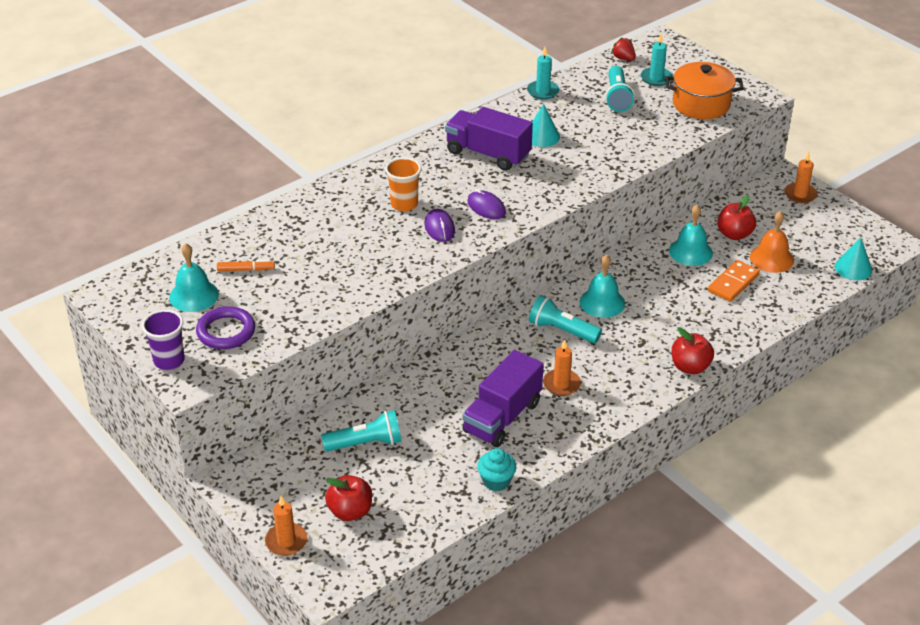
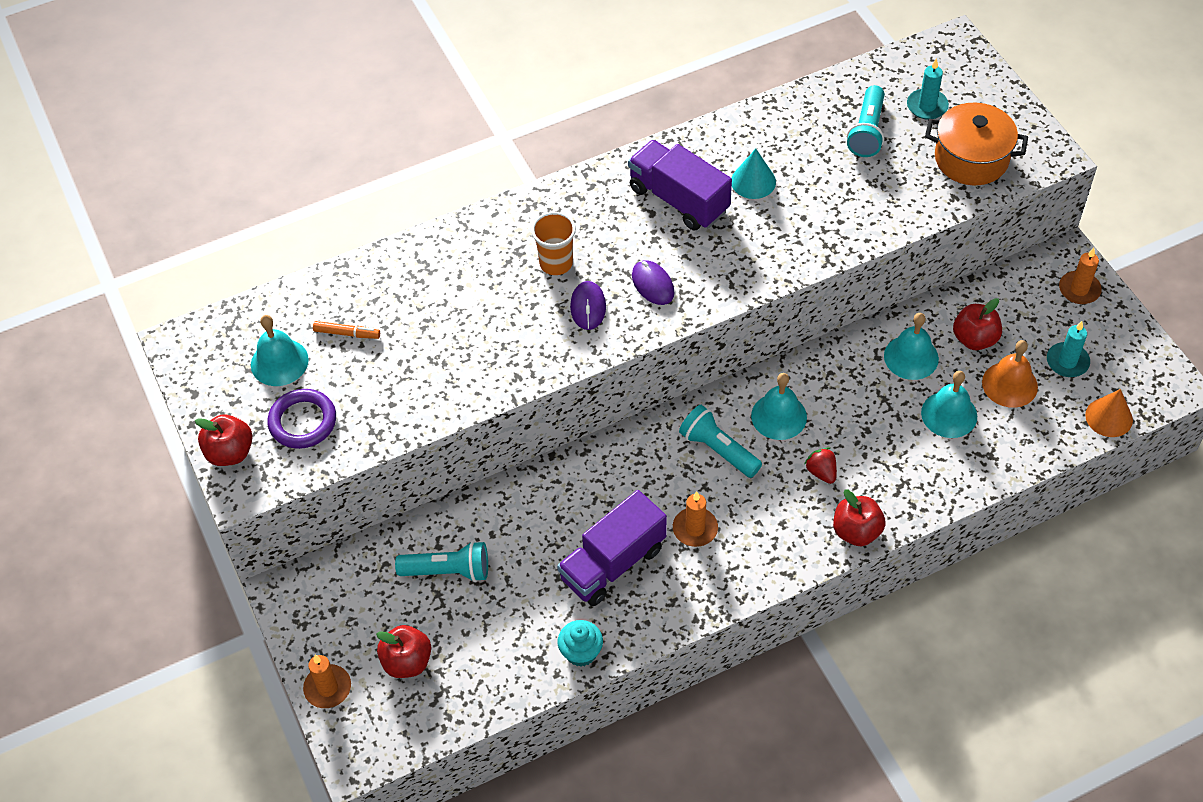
camera: 15 degrees right, 15 degrees up
(169, 361) = (230, 453): purple cup -> red apple
(543, 91) = (776, 107): turquoise candle -> turquoise candle (1067, 362)
(623, 58) = (895, 67): red strawberry -> red strawberry (821, 472)
(733, 283) = (949, 414): orange domino -> turquoise bell
(853, 268) = (1109, 417): turquoise cone -> orange cone

